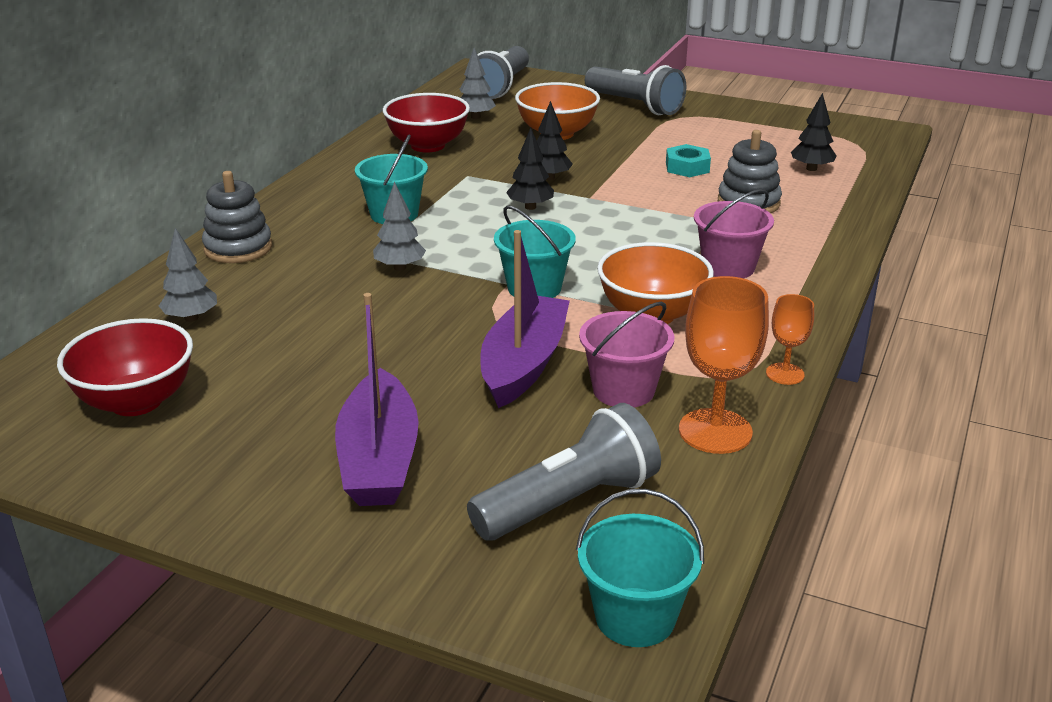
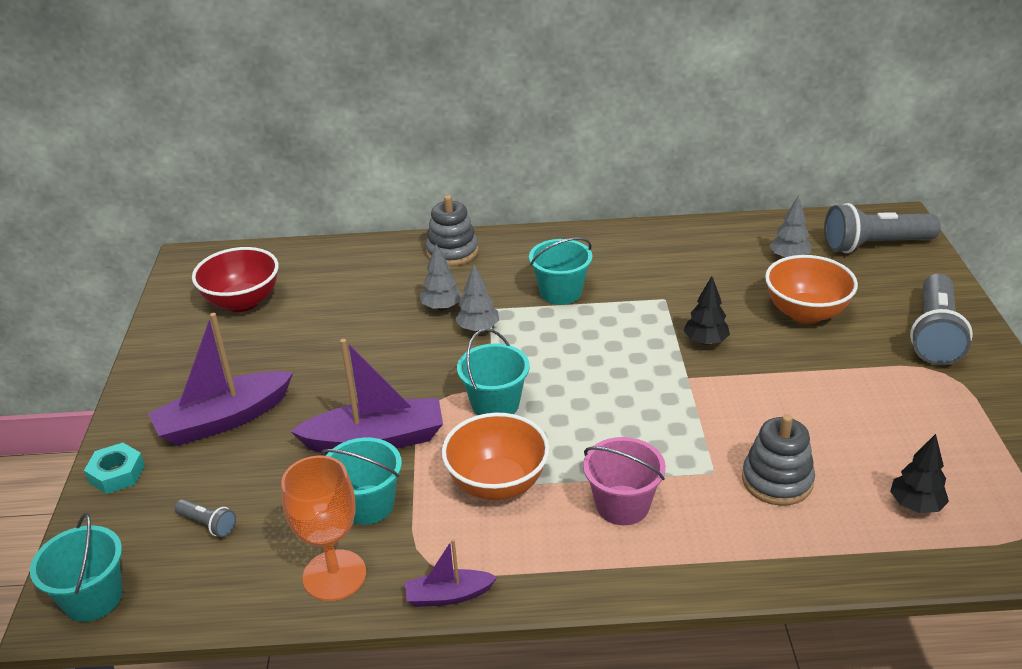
camera: 65 degrees right, 5 degrees up
(191, 318) = (348, 277): grey tree -> grey tree (442, 307)
(428, 145) = (701, 258): red bowl -> none
(530, 207) = (637, 352): black tree -> none
(569, 502) = (208, 524): grey flashlight -> grey flashlight, size x0.45
(623, 390) = (367, 505): pink bucket -> turquoise bucket
(687, 167) = (818, 415): turquoise nut -> turquoise nut (117, 474)
(785, 374) = (448, 595): orange goblet -> purple boat

